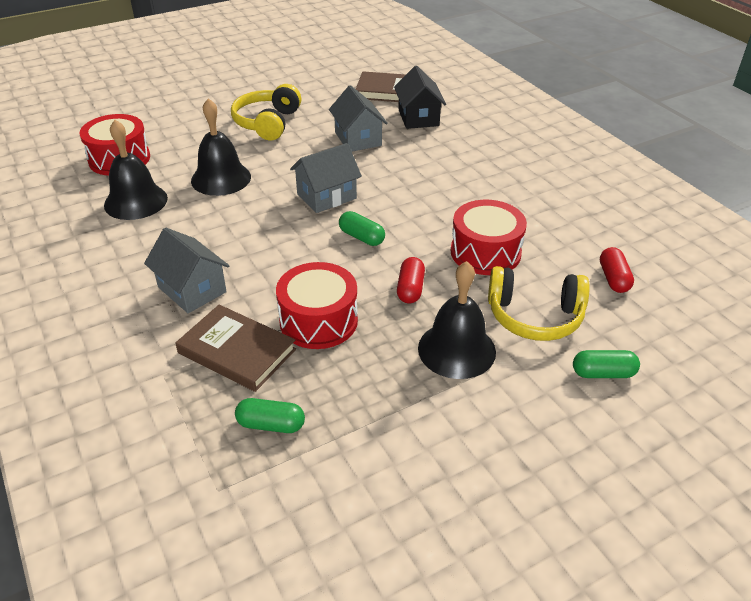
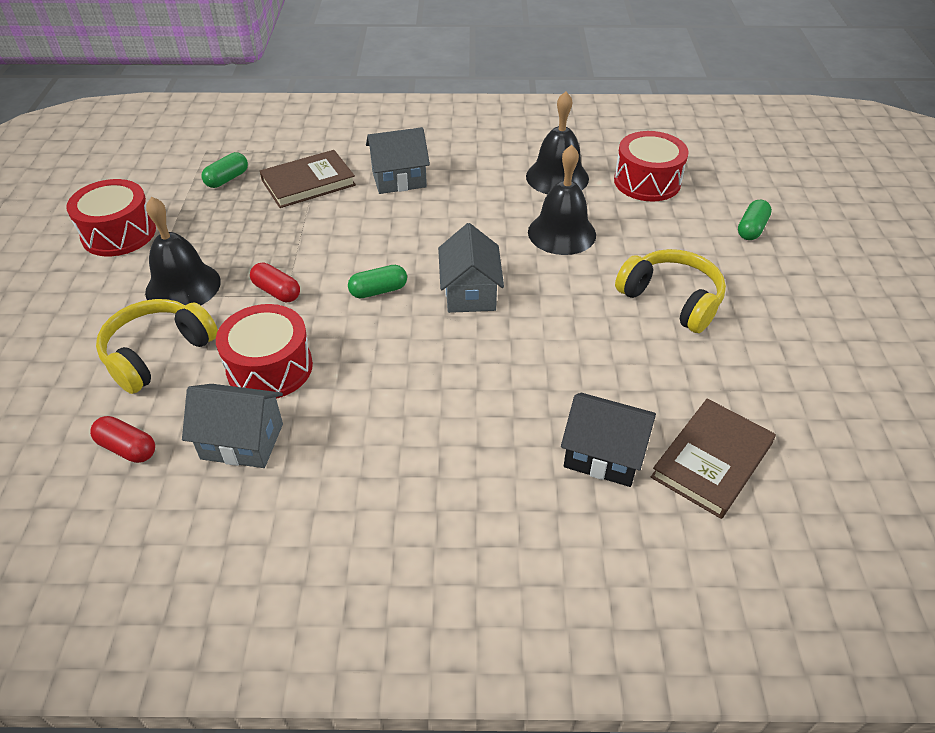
camera: 120 degrees right, 5 degrees up
(318, 321) = (296, 228): red drum -> red drum (119, 233)
(358, 139) = (580, 364): grey house -> grey house (242, 441)
(603, 373) = (57, 358): green capsule -> green capsule (751, 229)

